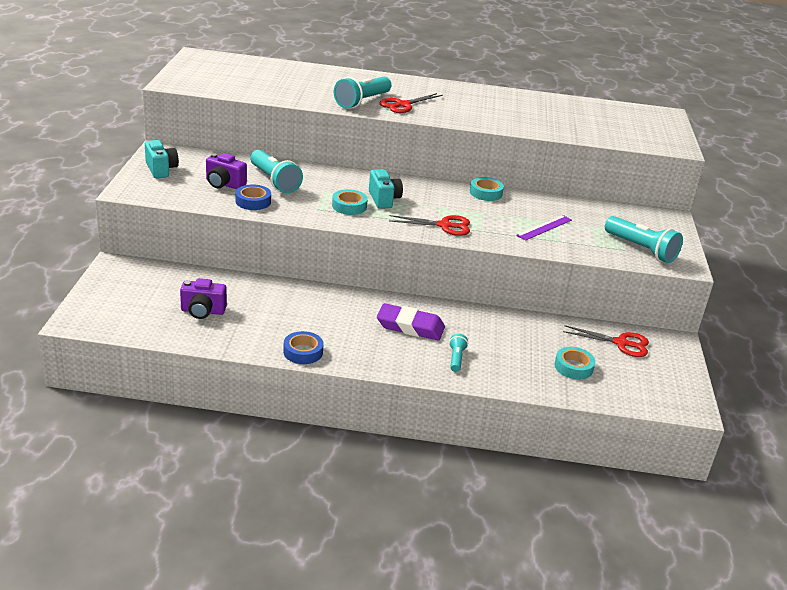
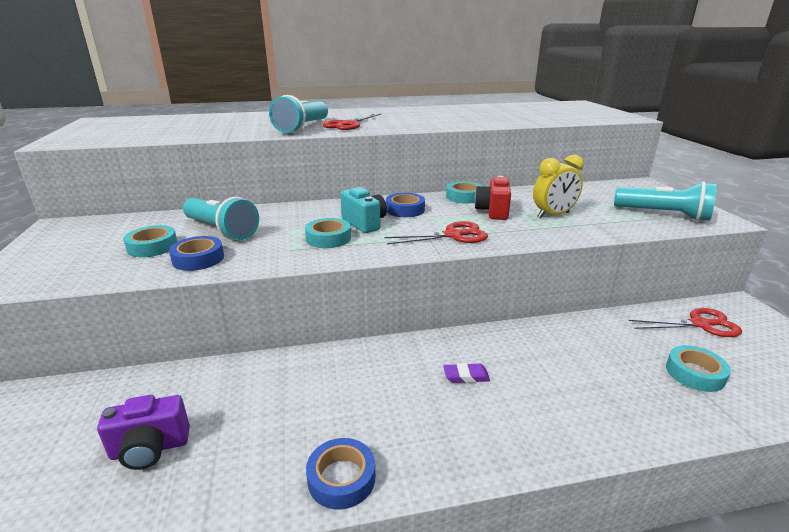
camera: 15 degrees left, 5 degrees down
(161, 169) = (57, 247): turquoise camera -> none
(224, 184) = (152, 246): purple camera -> turquoise tape
(410, 326) = (466, 376): purple eraser -> purple eraser, size x0.48
(425, 194) = (405, 210): none -> blue tape
(456, 358) = (559, 409): turquoise flashlight -> none
(496, 212) = (493, 211): none -> red camera
(544, 227) = (553, 215): purple ruler -> yellow clock

